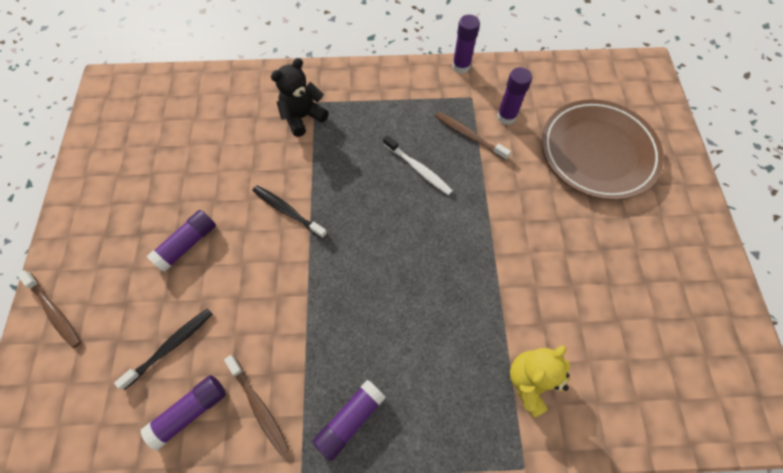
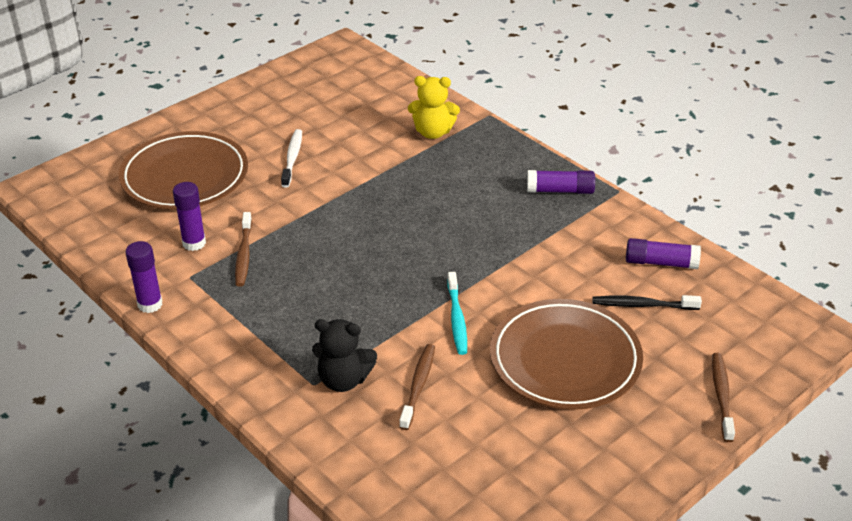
camera: 130 degrees left, 25 degrees down
(187, 244) = (565, 360): purple glue stick -> brown plate
(259, 406) = (611, 234): brown toothbrush -> brown toothbrush (418, 386)
(288, 211) = (457, 319): black toothbrush -> turquoise toothbrush
(418, 169) = (318, 266): white toothbrush -> white toothbrush (292, 158)

